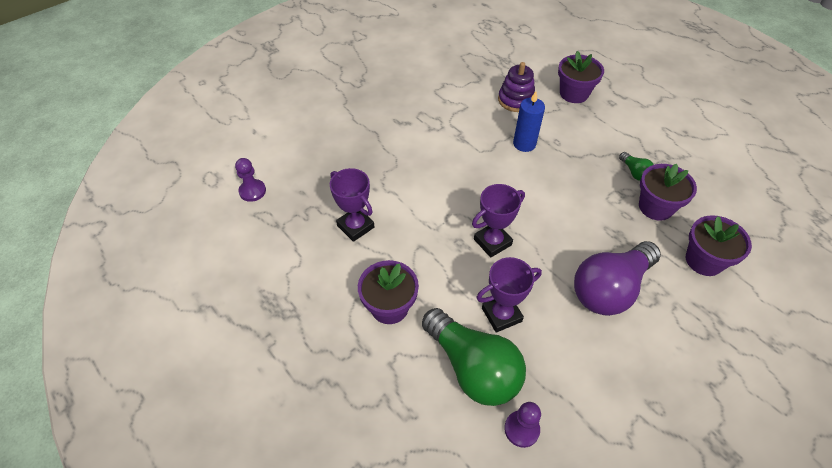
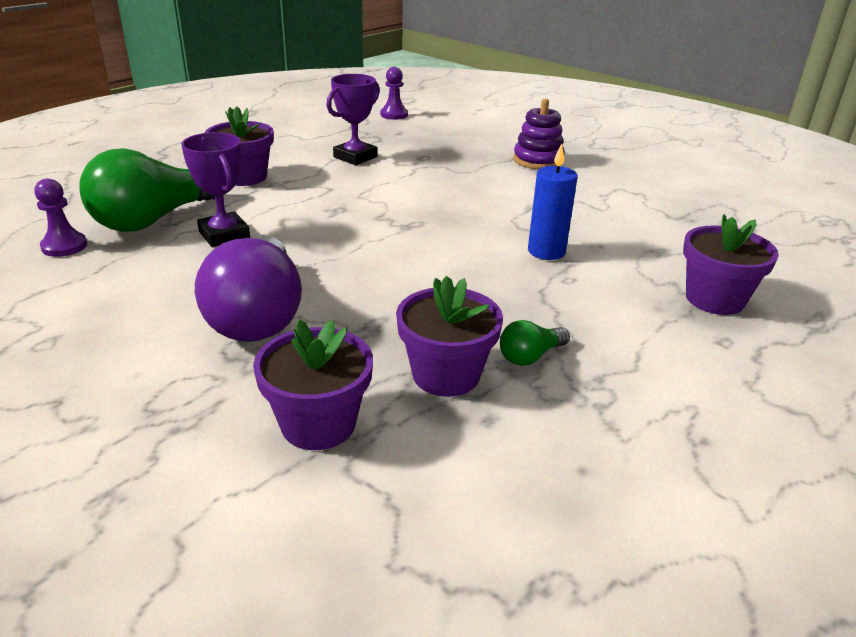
camera: 80 degrees right, 20 degrees down
(492, 242) = (341, 229): purple trophy -> none
(516, 100) = (648, 245): purple stacking toy -> purple stacking toy (538, 160)
(610, 289) = (258, 315): purple light bulb -> purple light bulb turned 135 degrees counterclockwise

